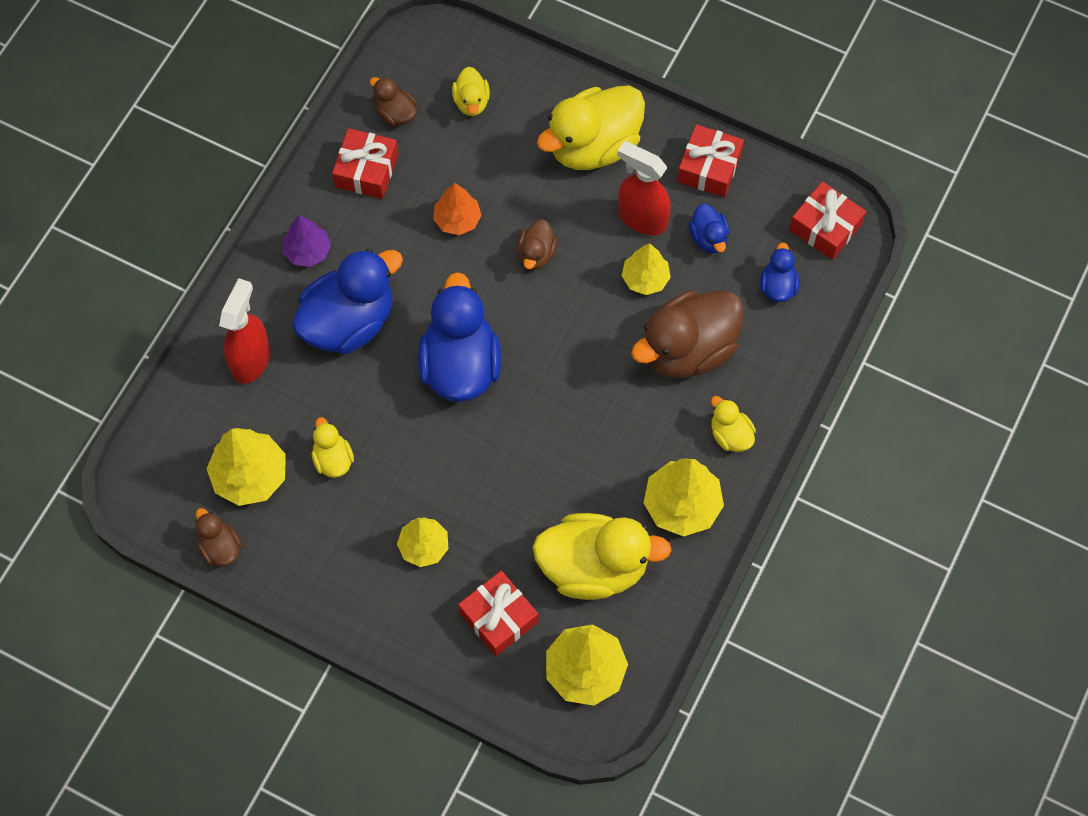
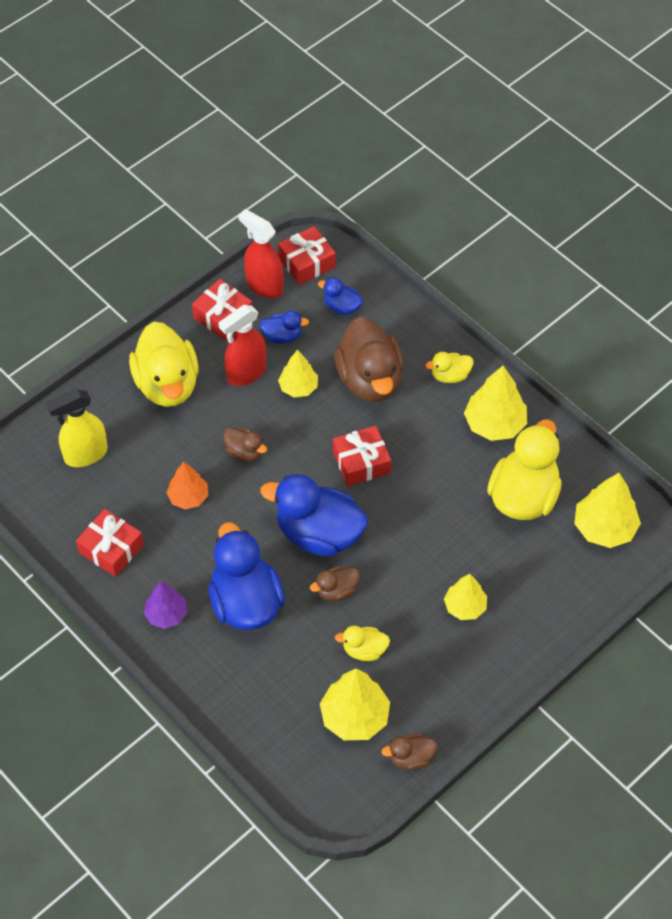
camera: 70 degrees left, 10 degrees down
(251, 360) = (248, 686): red spray bottle -> red spray bottle (264, 285)
(395, 113) = (68, 512): brown duck -> brown duck (336, 591)
(471, 102) = (85, 454): yellow duck -> yellow spray bottle
(498, 617) = (542, 572): red gift -> red gift (361, 462)

